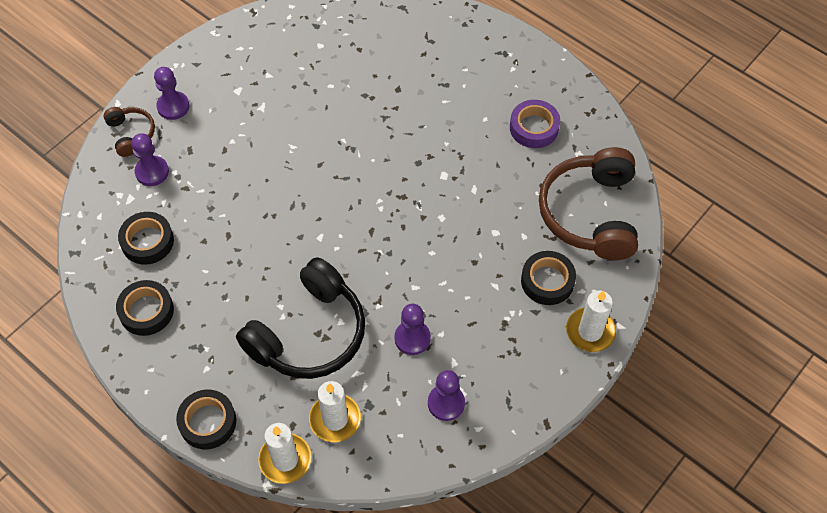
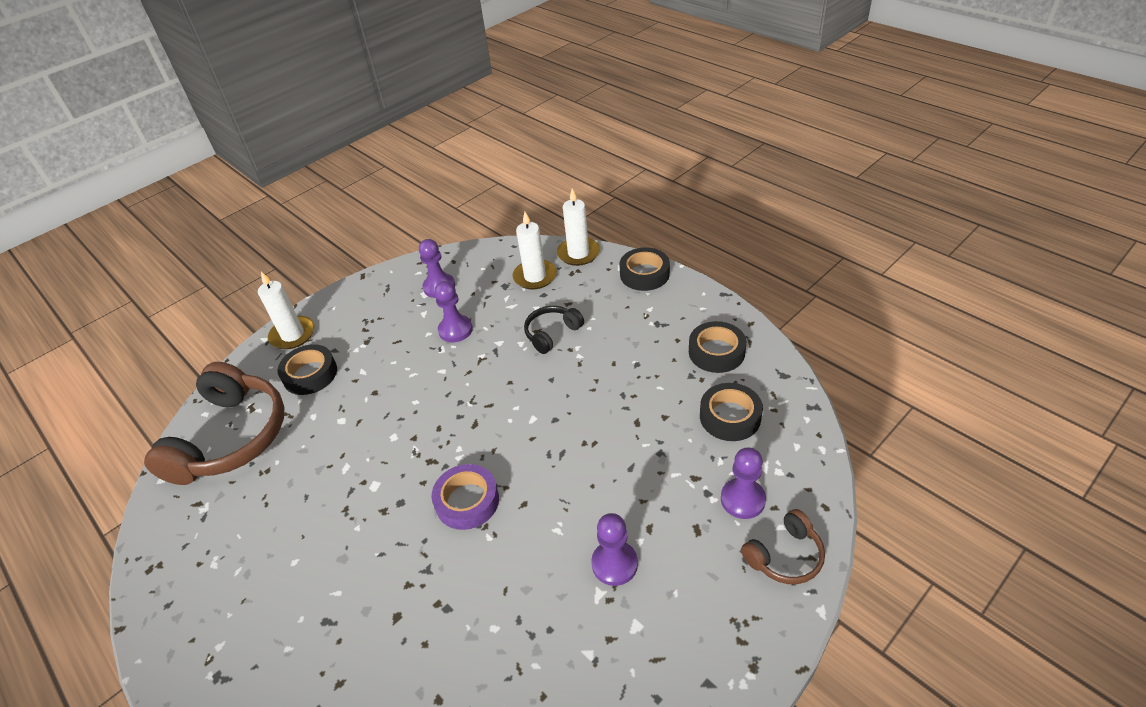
camera: 170 degrees left, 15 degrees down
(131, 134) = (785, 556): brown headphones -> brown headphones turned 105 degrees counterclockwise
(173, 106) = (732, 600): purple pawn -> purple pawn (614, 564)
(309, 334) = (552, 333): black headphones -> black headphones, size x0.49
(534, 128) = (238, 545): purple tape -> purple tape (467, 501)

